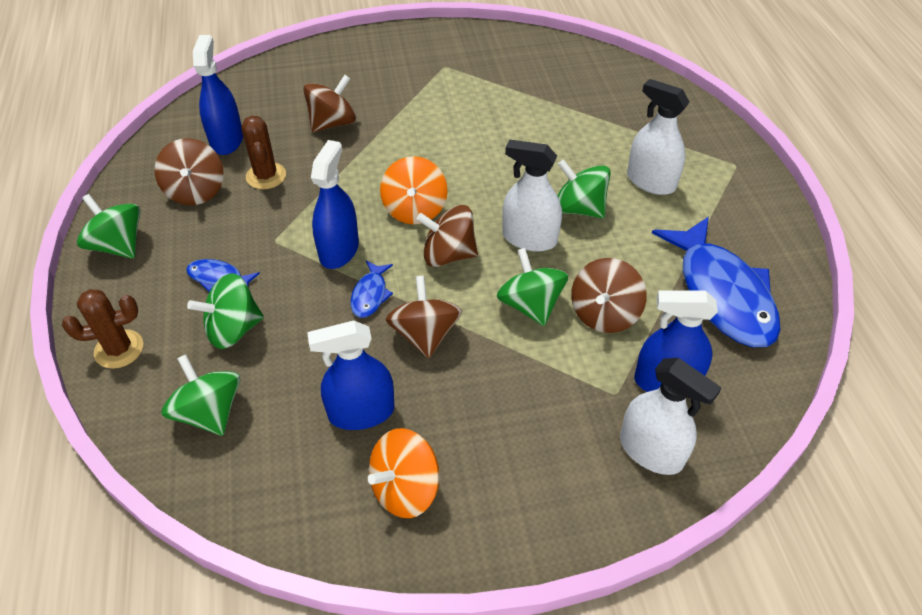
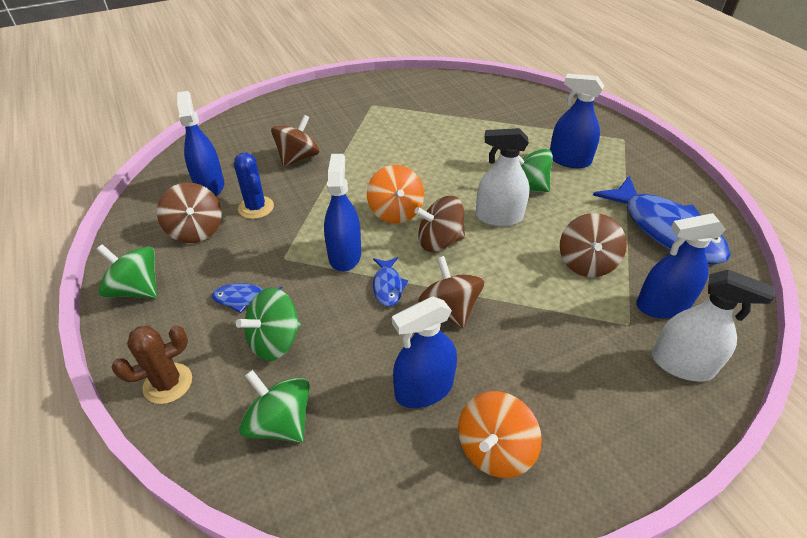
camera: 15 degrees left, 5 degrees down
(266, 176) = (256, 207): brown cactus -> blue cactus
(530, 305) = (525, 267): green spinning top -> none
(651, 181) = (569, 160): white spray bottle -> blue spray bottle

